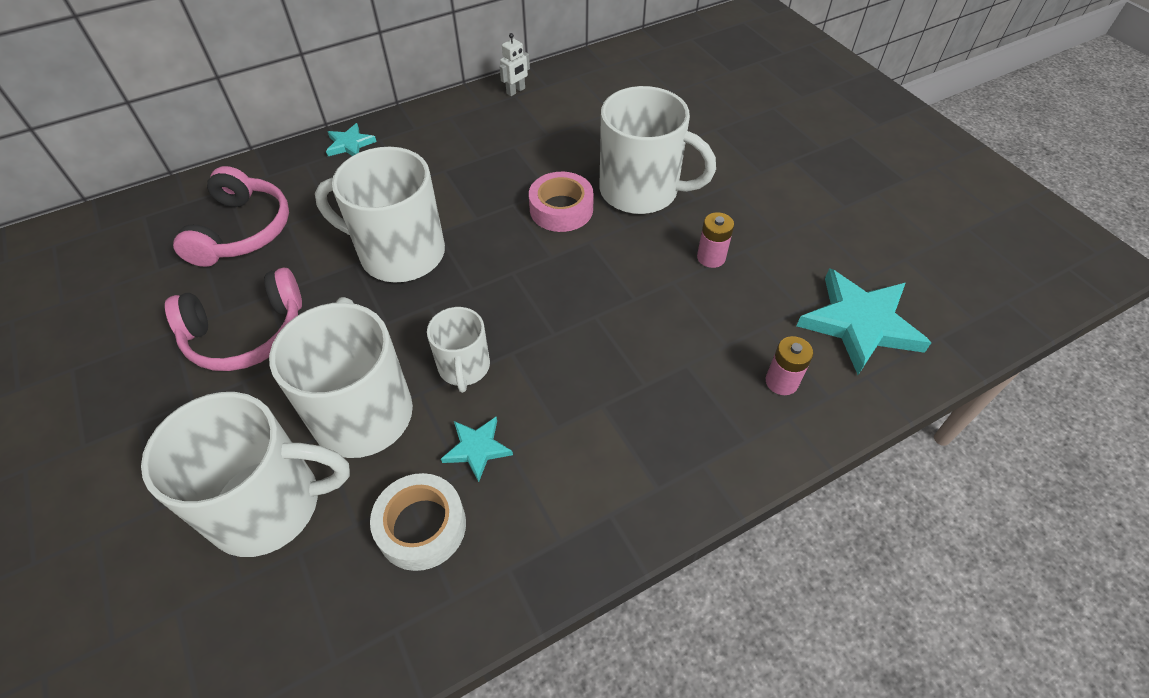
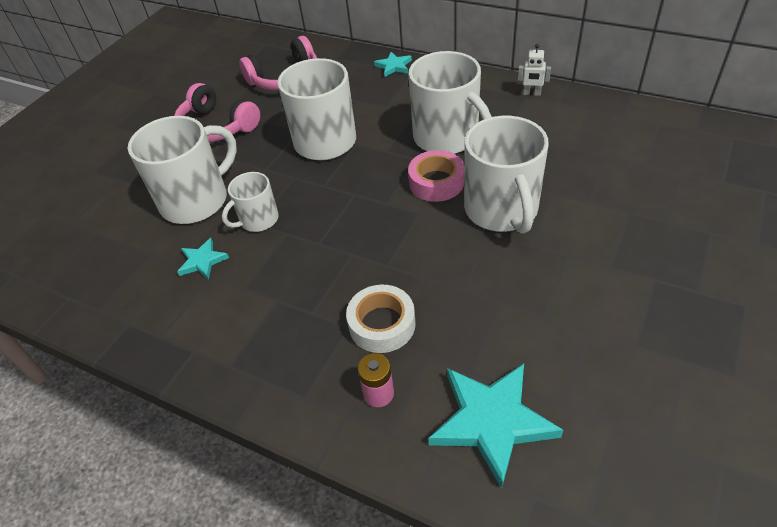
camera: 60 degrees right, 5 degrees down
(269, 505) = (116, 205): white mug -> white mug (447, 138)
(421, 526) = (136, 270): white tape -> white tape (382, 324)
(711, 257) = (471, 286): pink battery -> none

